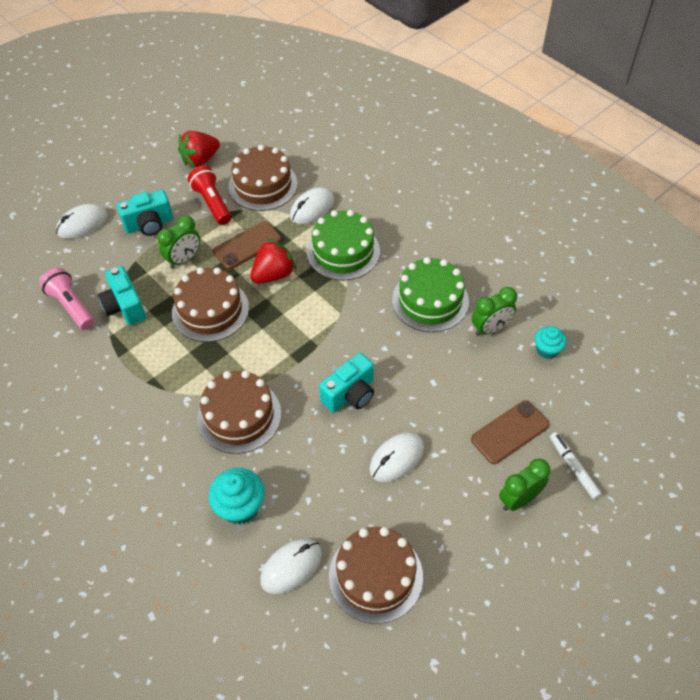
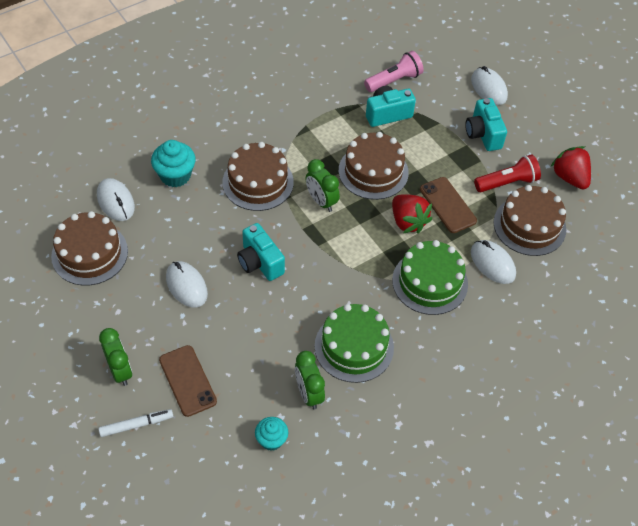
camera: 95 degrees right, 0 degrees up
(184, 259) = (436, 157): green clock -> green clock (321, 201)

